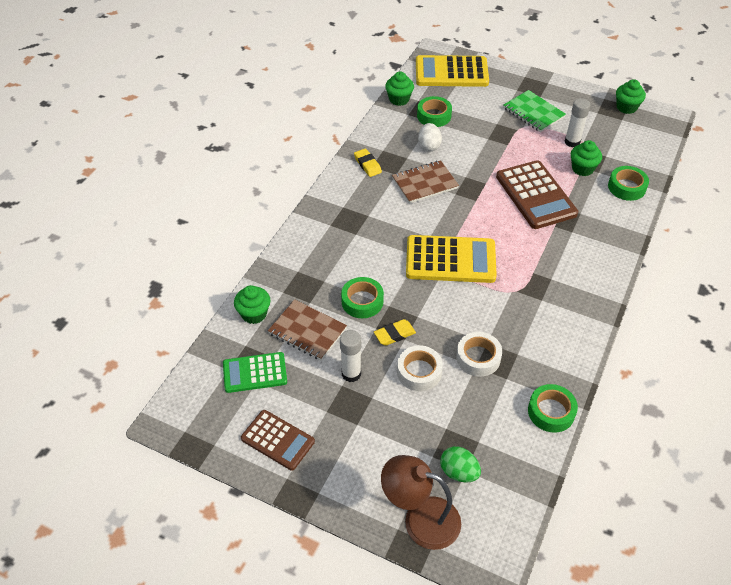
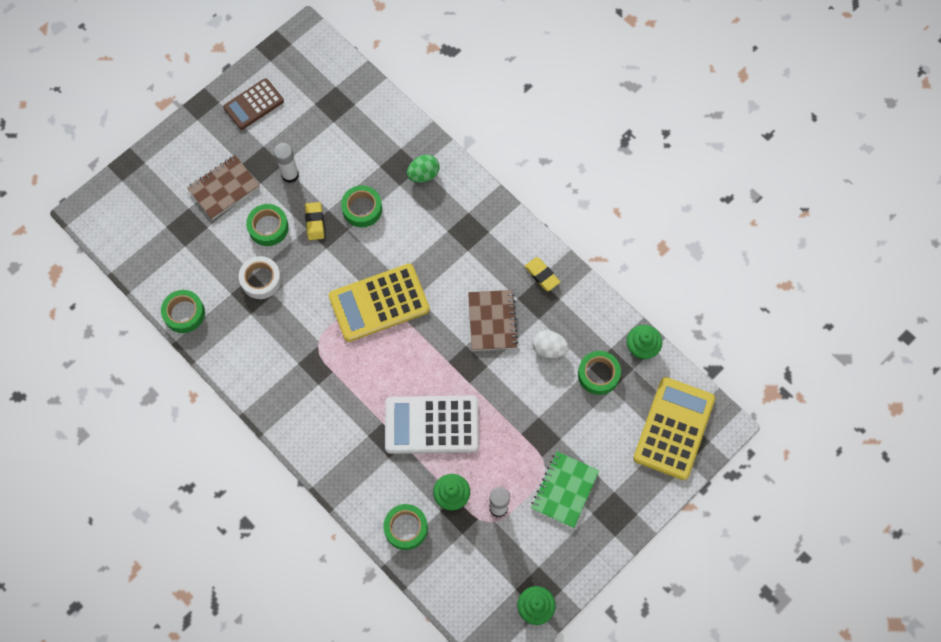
camera: 110 degrees right, 20 degrees up
(254, 314) = (385, 119): green cupcake -> none
(255, 373) = (323, 104): green calculator -> none
(307, 331) = (348, 155): brown notebook -> brown notebook (224, 188)
(367, 165) = (542, 275): yellow eraser -> yellow eraser turned 60 degrees clockwise
(419, 372) = (268, 227): white tape -> green tape
(420, 519) = (144, 180): brown lamp -> none
(450, 260) = (379, 303): yellow calculator -> yellow calculator turned 45 degrees clockwise
(459, 472) = (167, 221): green egg -> green egg (423, 174)
(533, 112) = (564, 490): green notebook -> green notebook turned 45 degrees counterclockwise
(535, 195) = (432, 425): brown calculator -> white calculator

